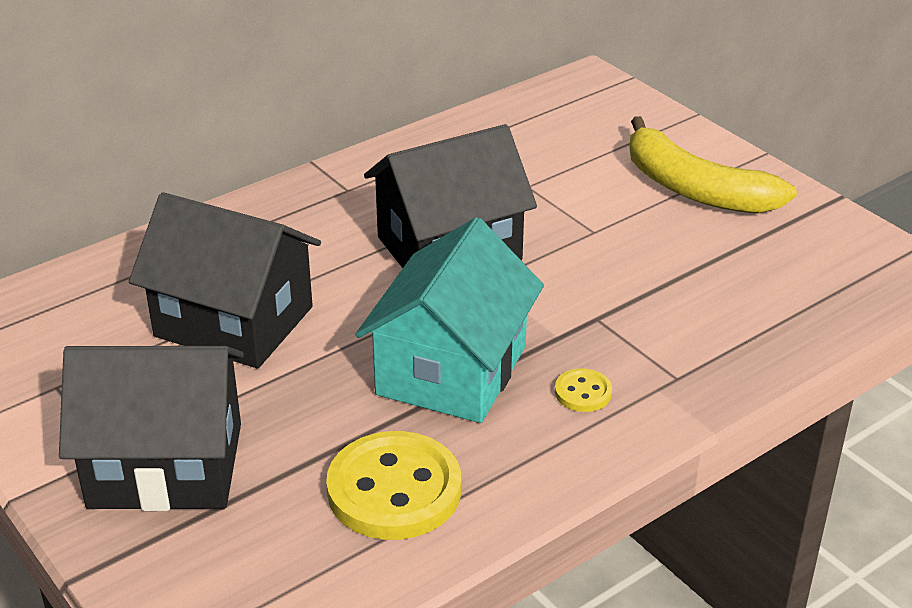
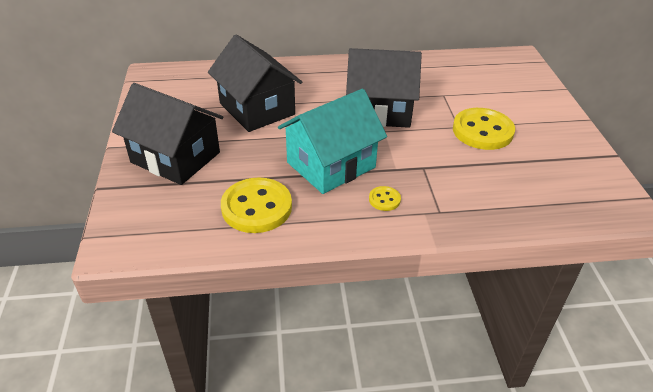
camera: 30 degrees right, 5 degrees up
(635, 226) = (482, 131): none -> yellow button
(695, 189) = (532, 124): yellow banana -> none

